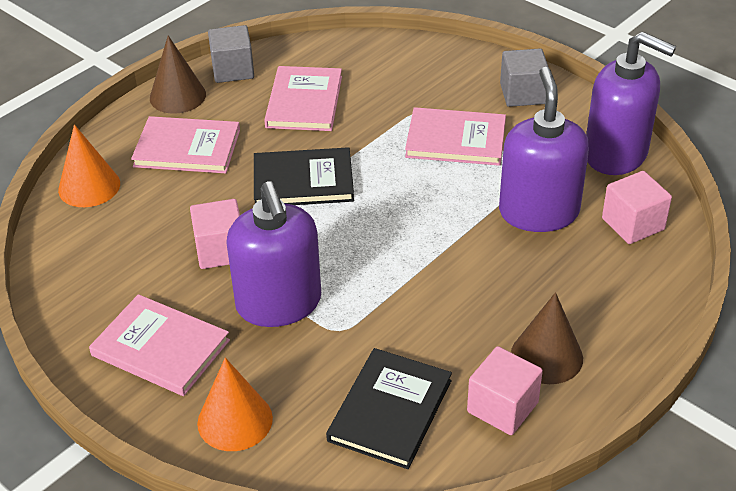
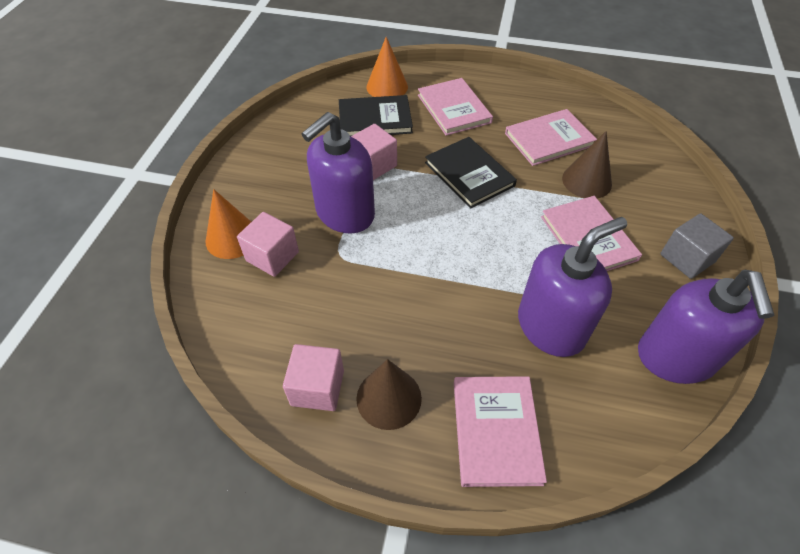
camera: 60 degrees right, 10 degrees up
(161, 348) = (274, 177): pink book -> pink book (496, 431)
(177, 96) = (498, 83): brown cone -> brown cone (586, 181)
(233, 70) = (547, 94): grey cube -> none
(390, 410) = (280, 317): black book -> black book (375, 119)
(633, 224) = (594, 406): pink cube -> pink cube (272, 256)

